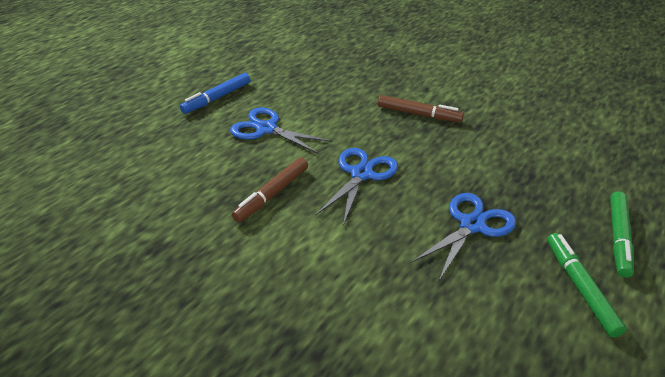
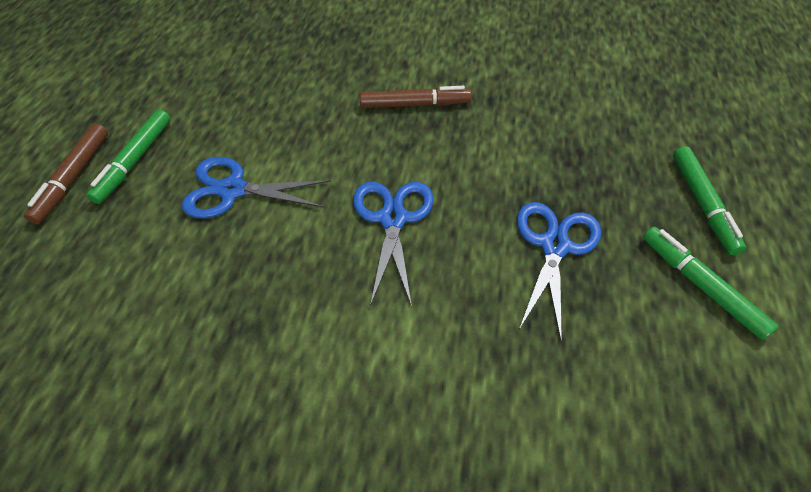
camera: 25 degrees left, 15 degrees up
(217, 98) = (134, 161): blue marker -> green marker
(272, 194) = (295, 293): brown marker -> brown marker (73, 177)

